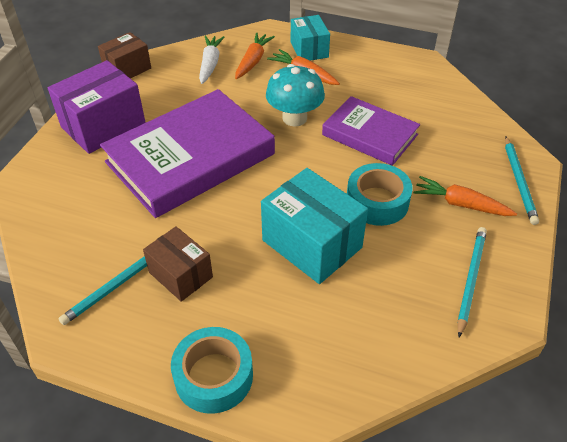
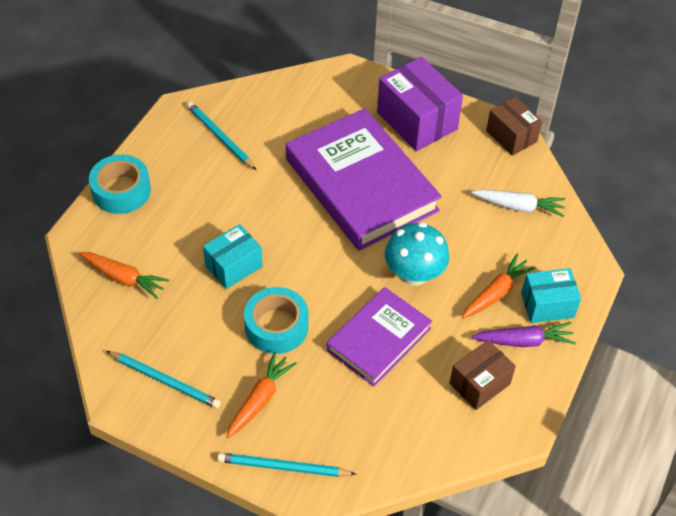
camera: 95 degrees right, 5 degrees up
(181, 275) = (220, 174): brown box -> brown box (479, 384)
(253, 61) = (523, 246): orange carrot -> orange carrot (123, 278)
(312, 244) = (233, 266): turquoise box -> turquoise box, size x0.62
(346, 60) = (523, 341): none -> purple carrot

